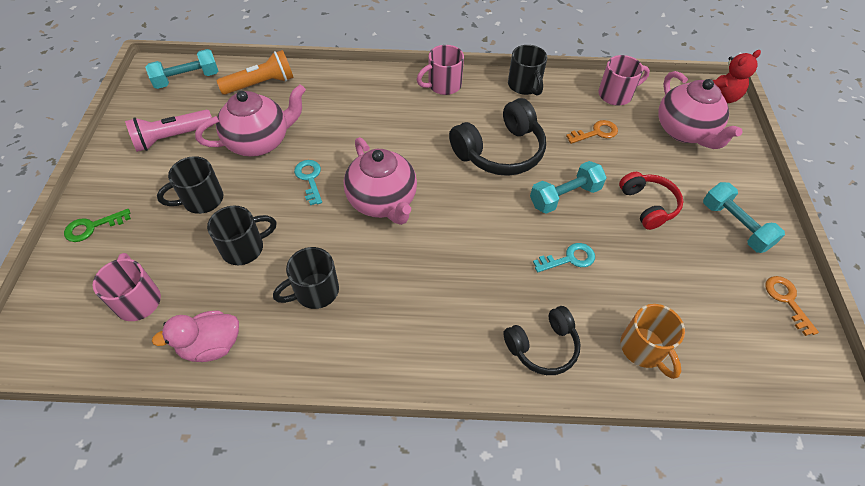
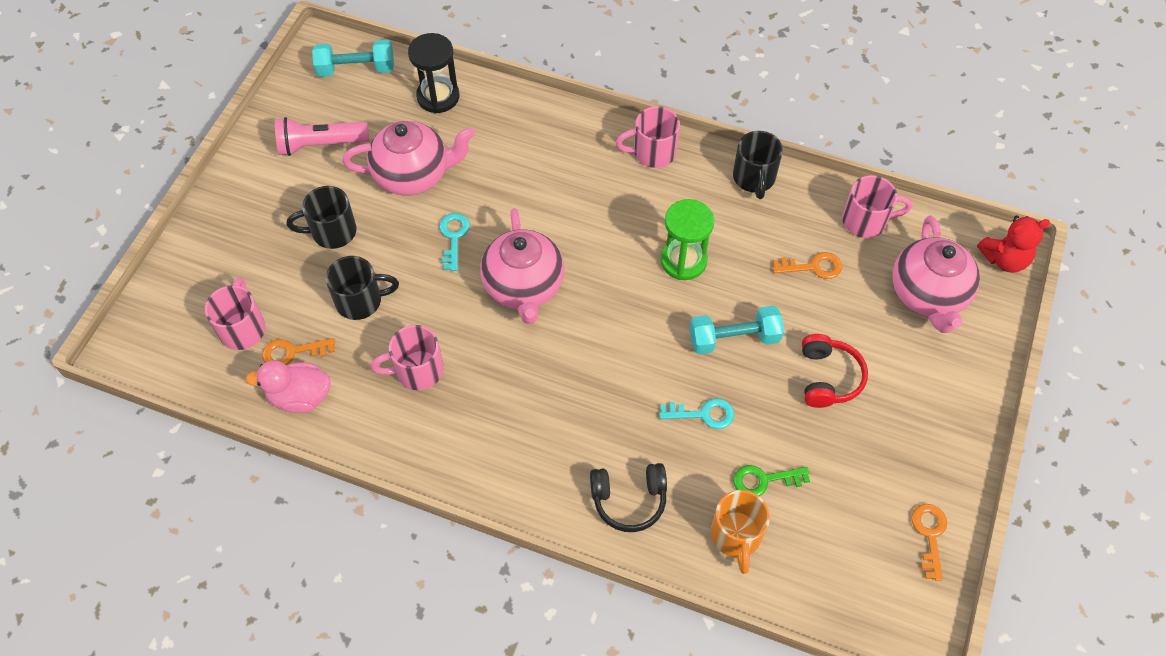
camera: 20 degrees right, 5 degrees up
(92, 227) = (216, 233): green key -> green key (764, 480)
(193, 308) = (292, 352): none -> orange key
(261, 84) = (438, 97): orange flashlight -> black hourglass
(315, 291) = (417, 370): black mug -> pink mug
(500, 151) = (683, 261): black headphones -> green hourglass
(735, 226) = (920, 432): turquoise dumbbell -> none

